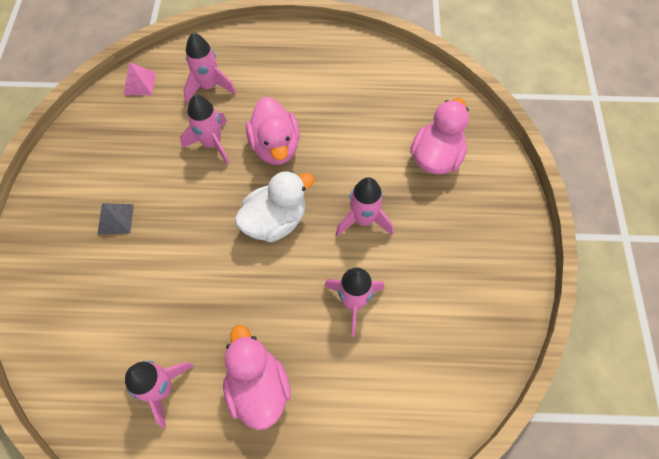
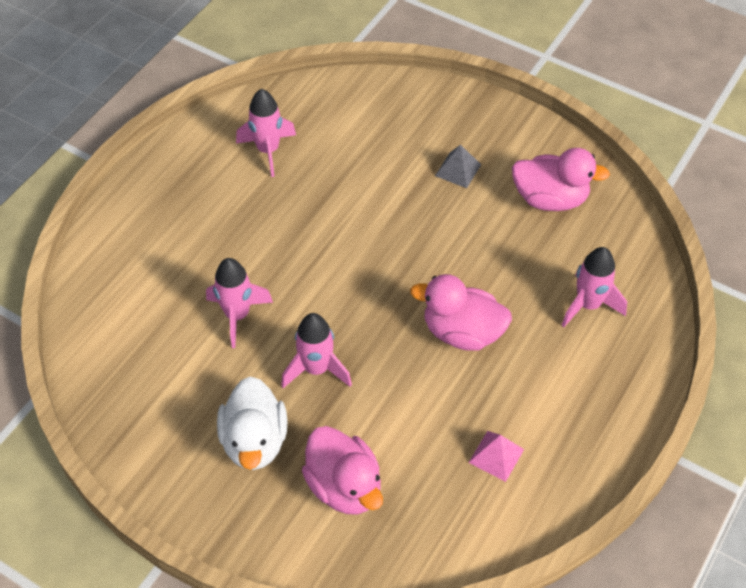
camera: 120 degrees right, 10 degrees down
(139, 83) = (629, 243): pink pyramid -> pink pyramid (496, 456)
(212, 144) = (502, 277): pink rocket -> none
(258, 387) = (218, 212): pink duck -> pink duck (550, 199)
(275, 221) = (369, 292): white duck -> white duck (254, 441)

